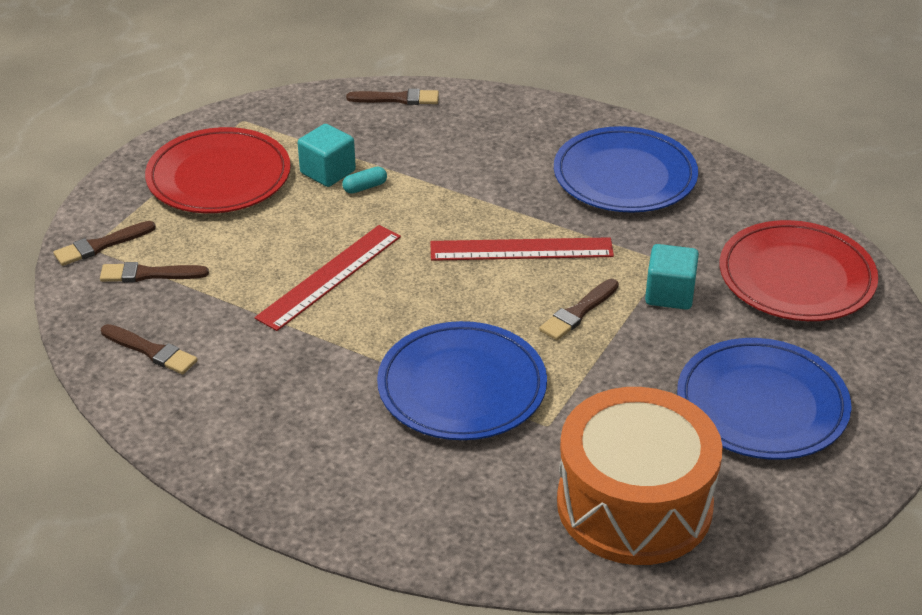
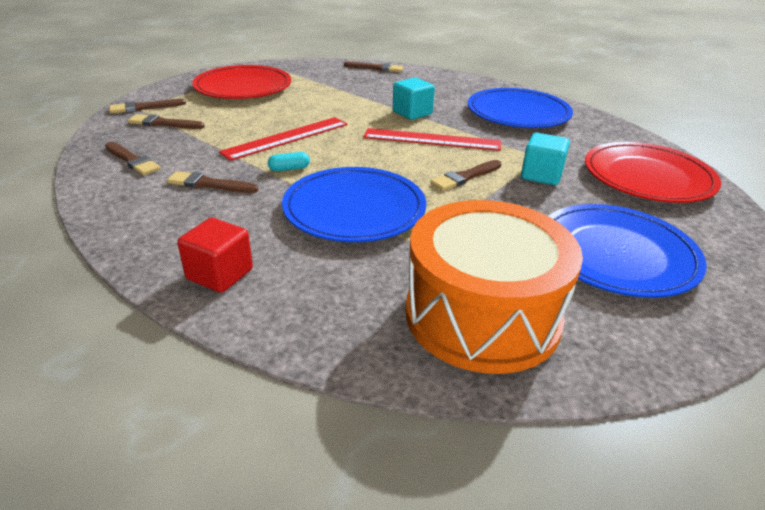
camera: 10 degrees right, 5 degrees down
(272, 375) = (209, 184): none -> brown brush
(328, 172) = (314, 92): turquoise cube -> turquoise cube (412, 113)
(352, 501) = (220, 274): none -> red cube
(365, 187) = (335, 100): turquoise capsule -> turquoise capsule (289, 169)

